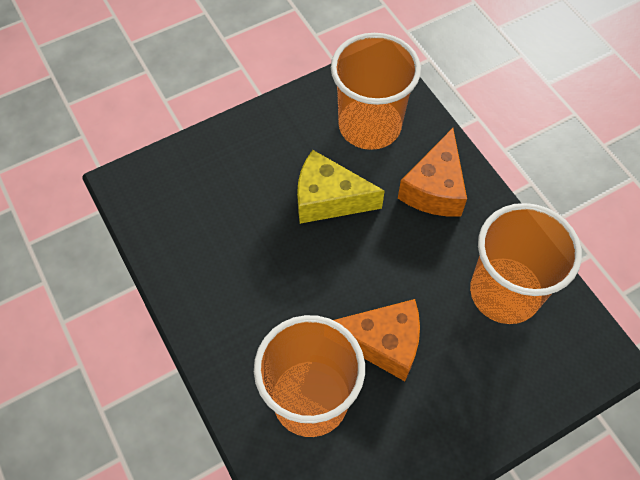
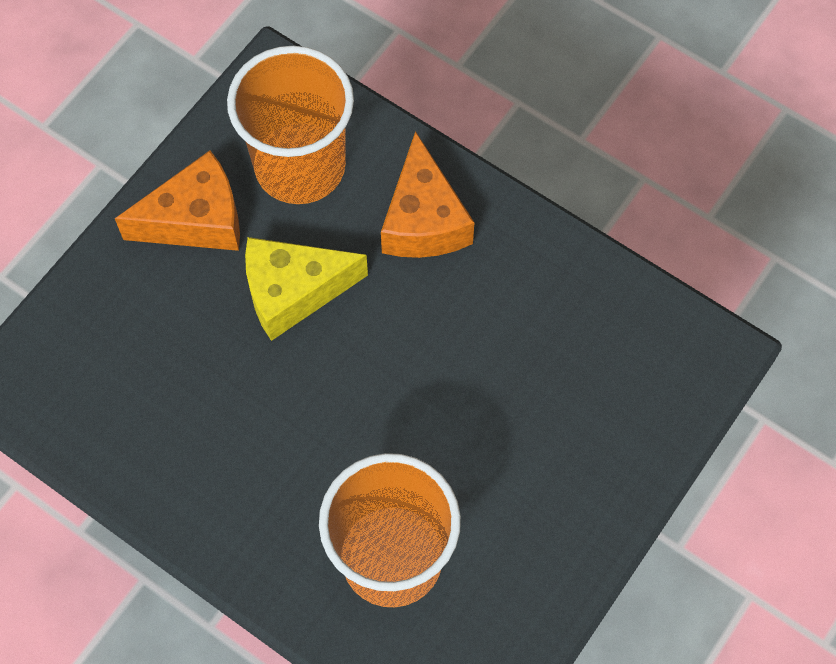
camera: 25 degrees left, 5 degrees up
(383, 343) = (447, 450): orange cheese -> orange cheese (196, 219)
(504, 292) = (567, 321): orange cup -> none

